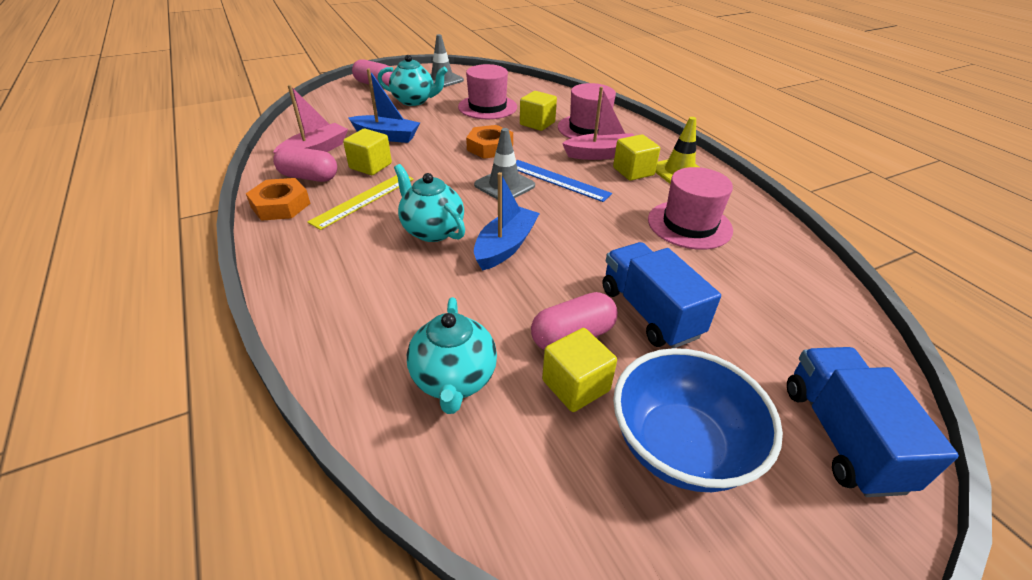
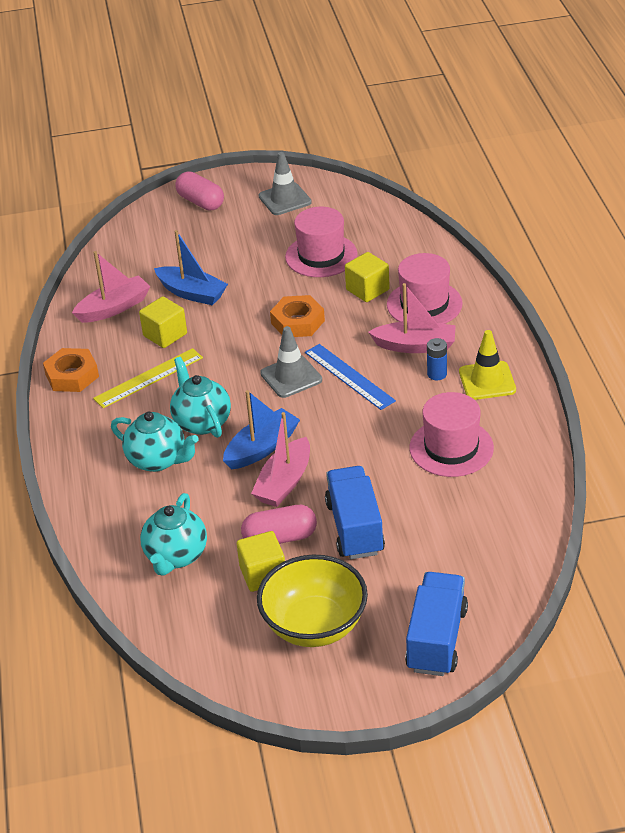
camera: 20 degrees right, 0 degrees up
(309, 177) = (102, 343): pink capsule -> none
(414, 101) = (239, 237): turquoise teapot -> turquoise teapot (158, 460)
(546, 276) = (284, 482): none -> pink boat
(633, 171) = (437, 374): yellow cube -> blue battery
(680, 447) = (314, 625): blue bowl -> yellow bowl

